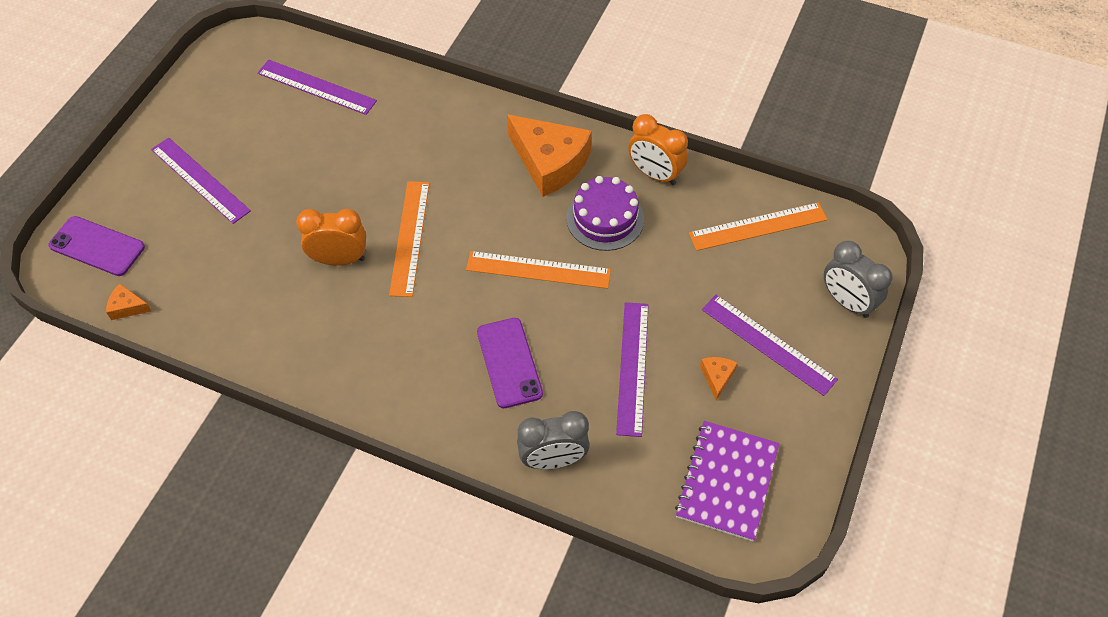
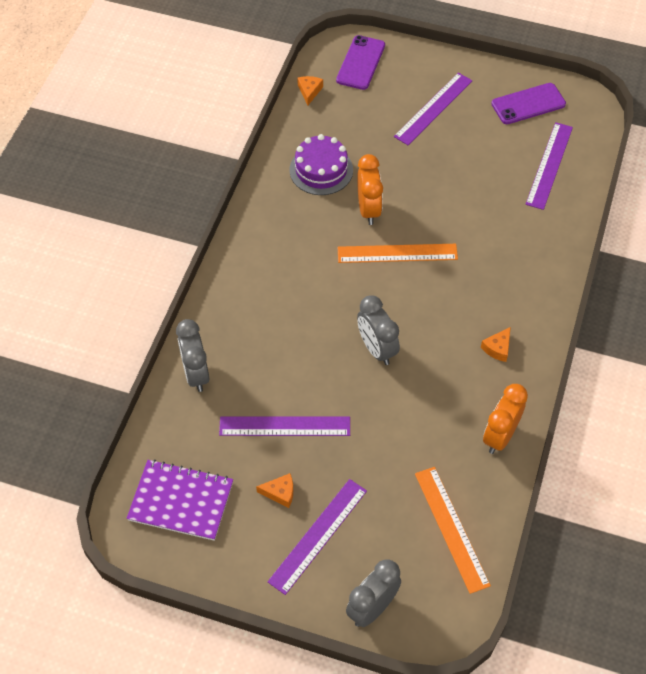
camera: 85 degrees right, 0 degrees up
(509, 362) = (282, 336): purple phone -> purple phone (528, 104)
(538, 269) = (376, 349): orange ruler -> grey clock
(549, 163) = (497, 348): orange cheese -> orange cheese, size x0.42
(605, 218) = (440, 397): purple cake -> purple cake (321, 170)

